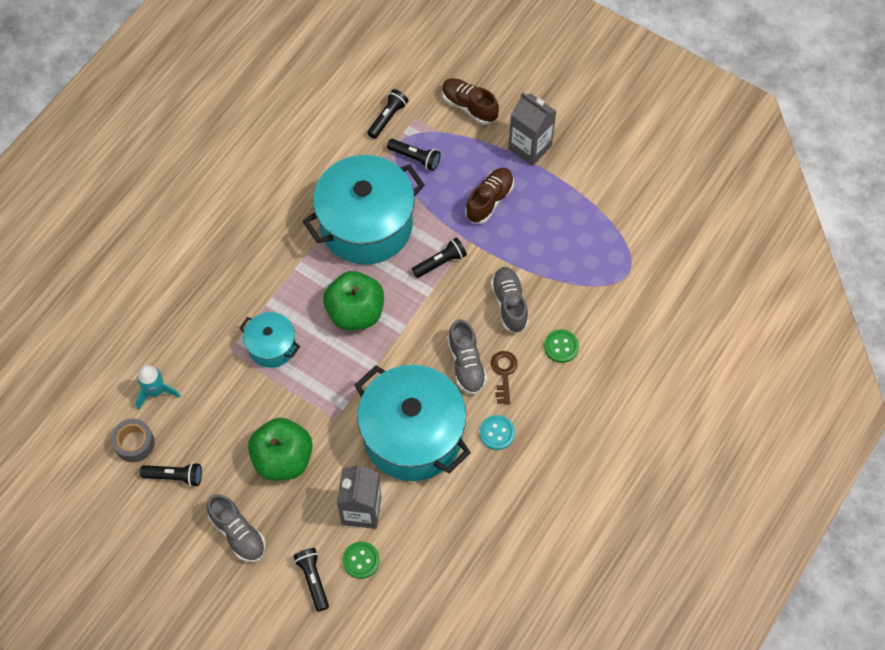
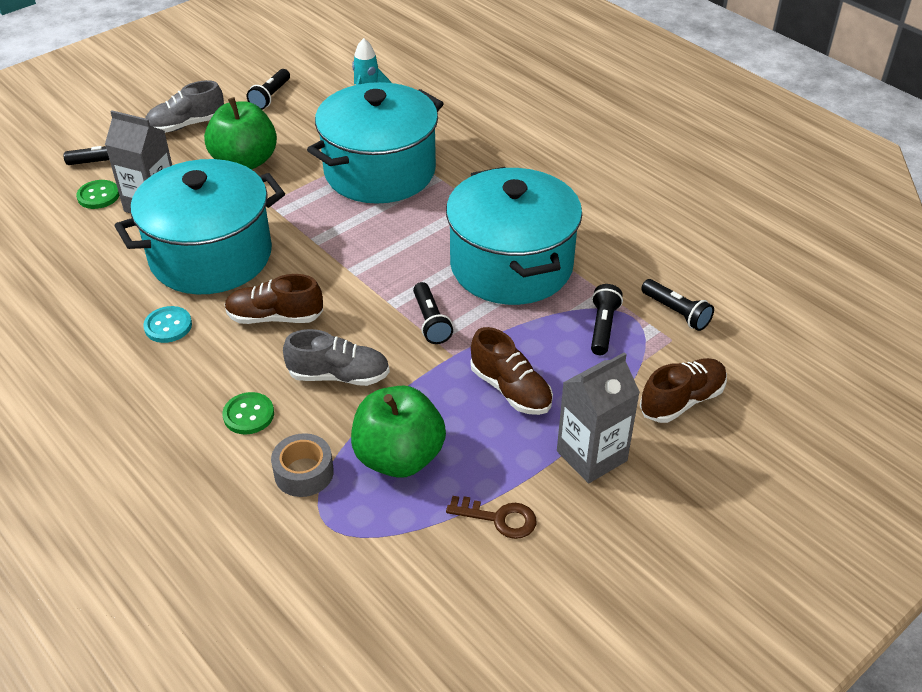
camera: 105 degrees right, 20 degrees down
(134, 443) = (319, 79): grey tape -> grey tape (304, 473)
(272, 346) = (380, 171): turquoise pot -> turquoise pot, size x2.02
(355, 312) = (392, 237): green apple -> green apple (399, 457)
(415, 158) = (603, 327): black flashlight -> black flashlight turned 150 degrees clockwise
(466, 364) = (275, 317): grey shoe -> brown shoe
(503, 373) = (243, 349): brown key -> brown key (499, 518)

